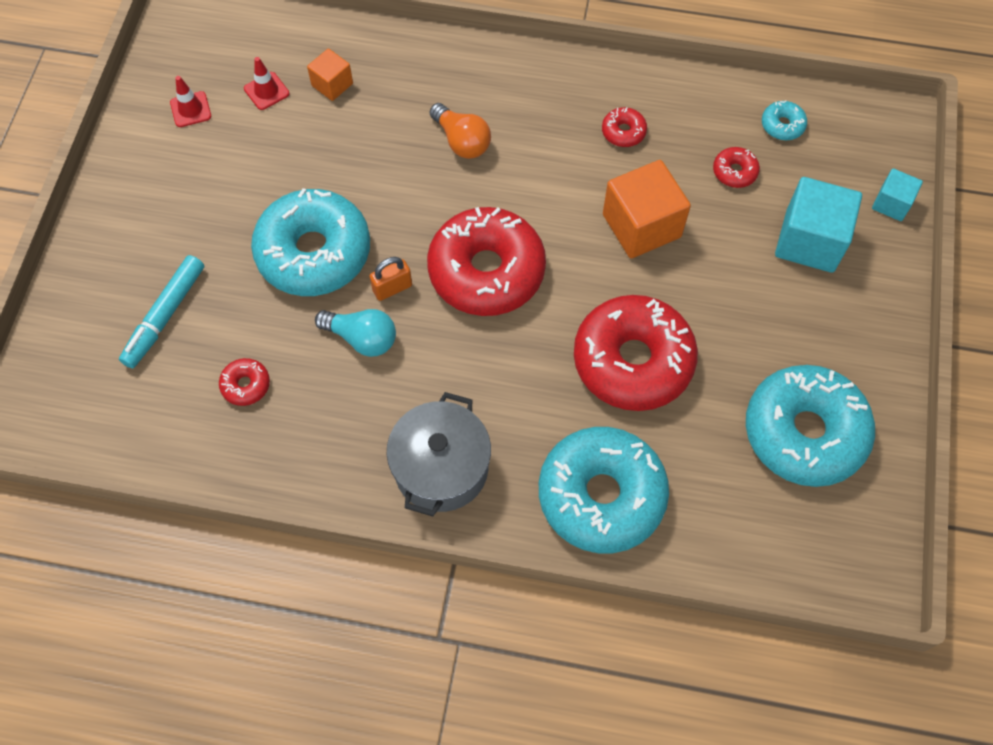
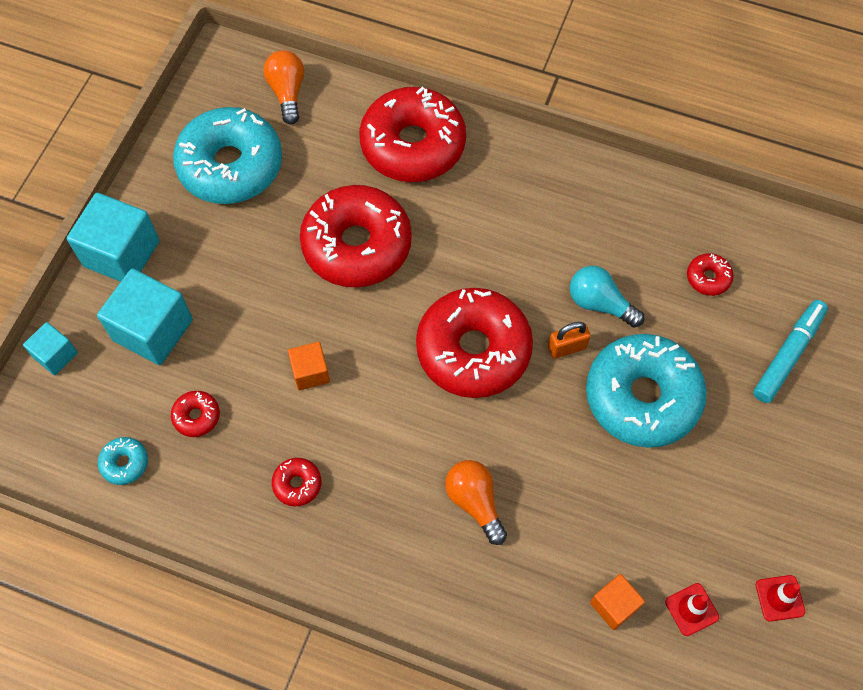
camera: 170 degrees left, 0 degrees up
(441, 468) = (541, 184): grey pot -> none
(601, 495) = (413, 145): turquoise donut -> red donut
(641, 226) = (310, 372): orange cube -> orange cube, size x0.54
(774, 543) = (287, 92): none -> orange light bulb
(877, 311) = (121, 253): none -> turquoise cube

